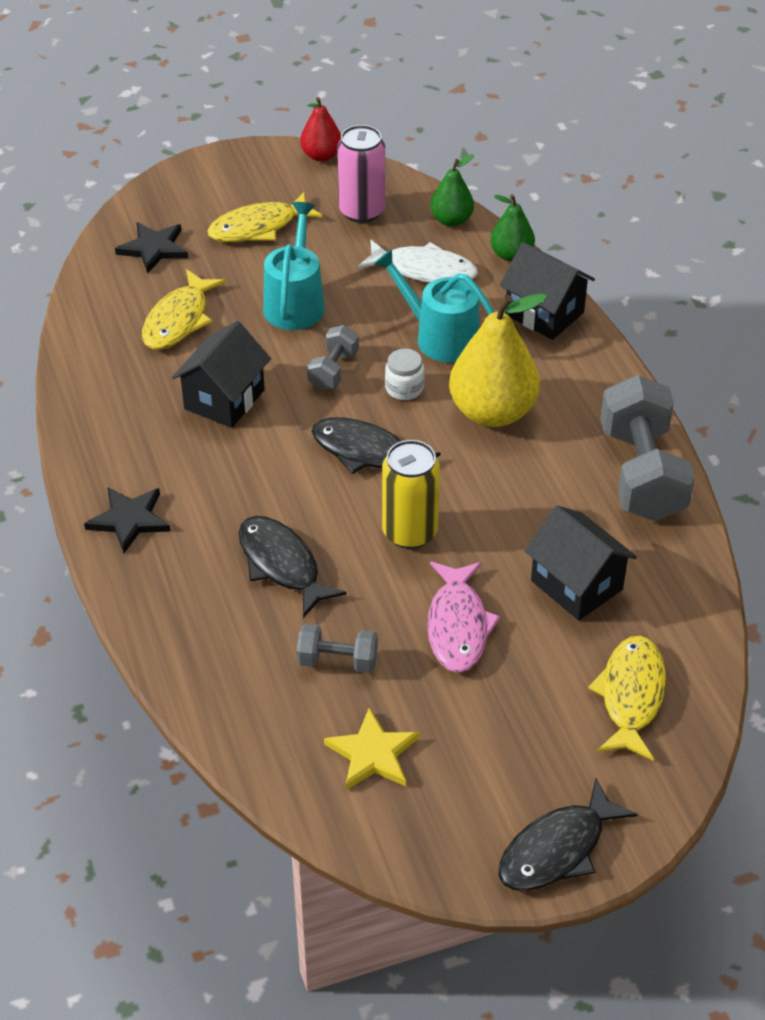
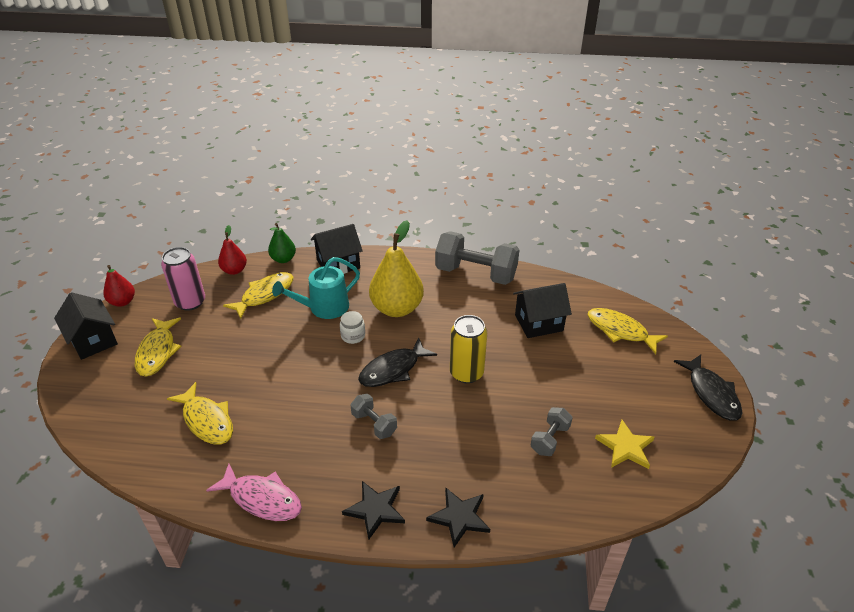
camera: 65 degrees left, 5 degrees down
(154, 249) = (124, 411): black star -> black star (459, 517)
(224, 399) = (300, 421): black house -> black house (93, 340)
(281, 565) = (461, 440): black fish -> none
(295, 303) = (242, 358): turquoise watering can -> none
(333, 370) = (315, 360): grey dumbbell -> grey dumbbell (374, 424)
(424, 270) = (264, 295): white fish -> yellow fish
(451, 220) = (234, 270): green pear -> red pear
(458, 626) = (546, 378): pink fish -> pink fish (262, 499)

